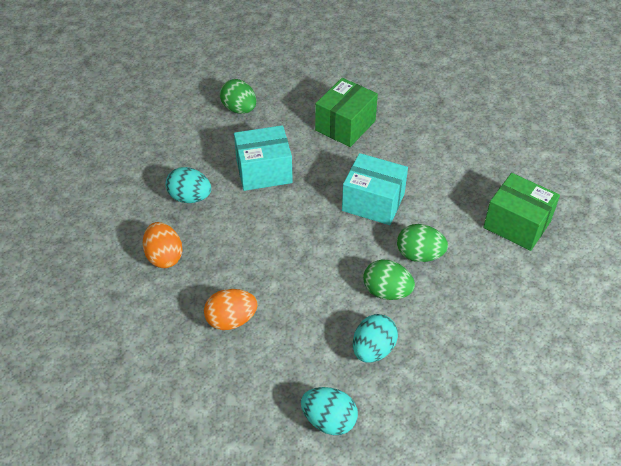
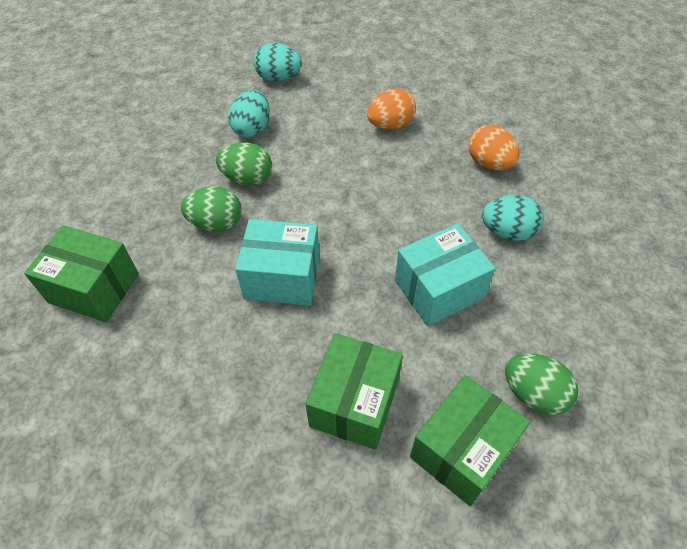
camera: 165 degrees right, 5 degrees up
(294, 96) = (462, 450): none -> green box

